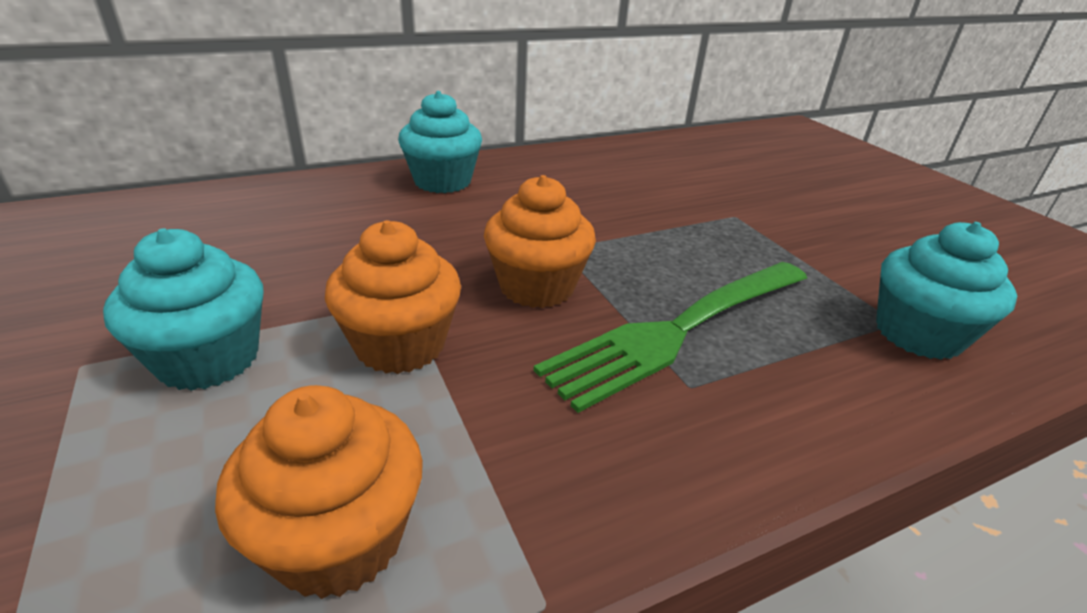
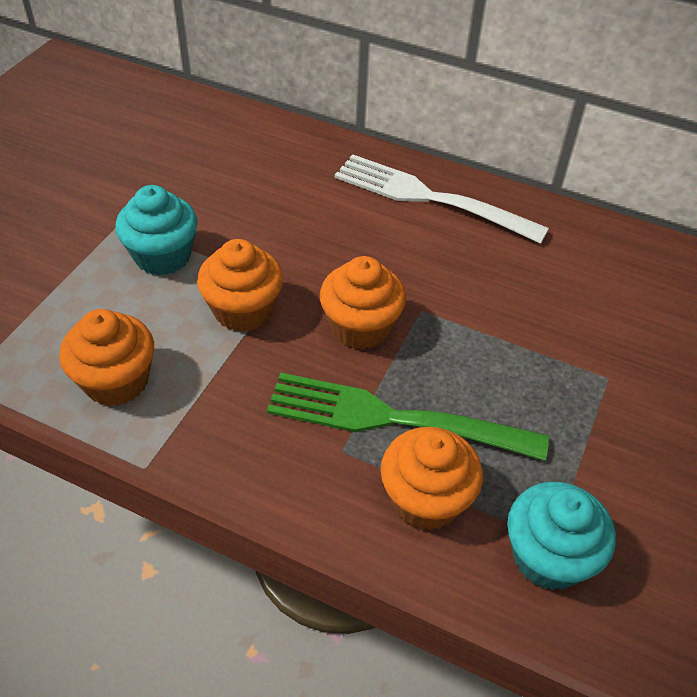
camera: 50 degrees right, 15 degrees up
(442, 181) = (430, 198): turquoise cupcake -> white fork
(804, 366) = (425, 499): none -> orange cupcake

